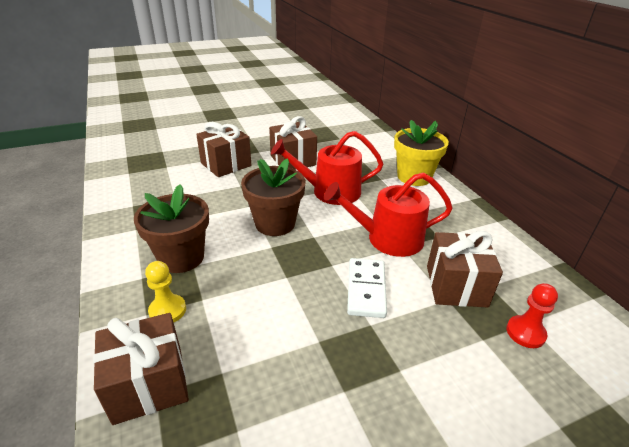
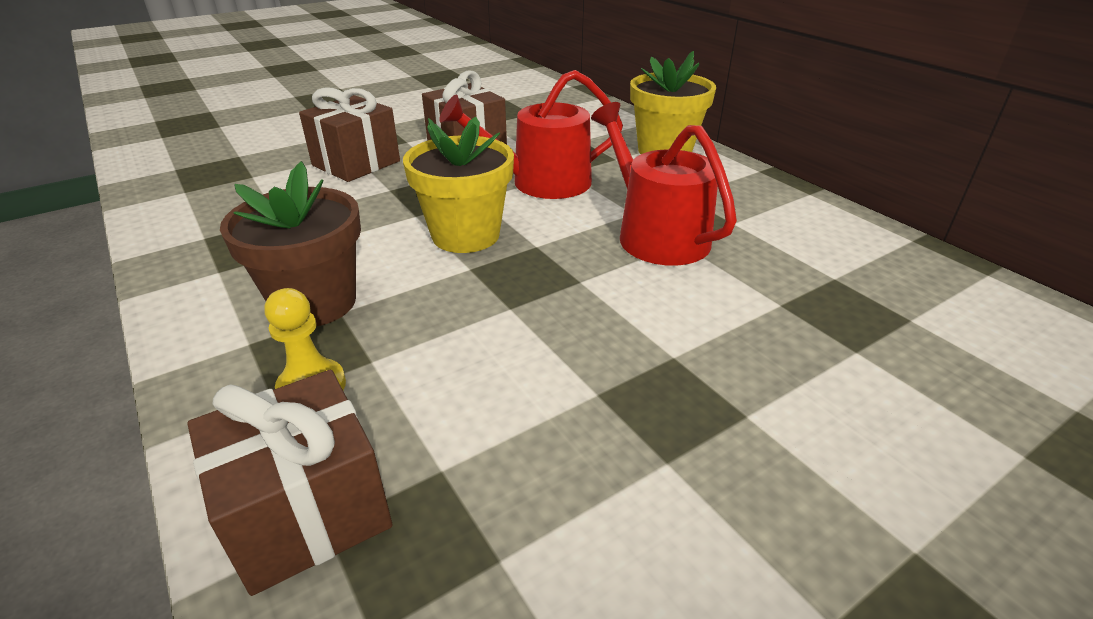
camera: 10 degrees left, 0 degrees up
(275, 223) = (465, 235): brown flower pot -> yellow flower pot
(366, 289) = (648, 308): white domino -> none
(388, 238) = (656, 234): red watering can -> red watering can turned 75 degrees clockwise
(456, 286) = (785, 284): brown gift -> none
(525, 333) = (915, 333): red pawn -> none

